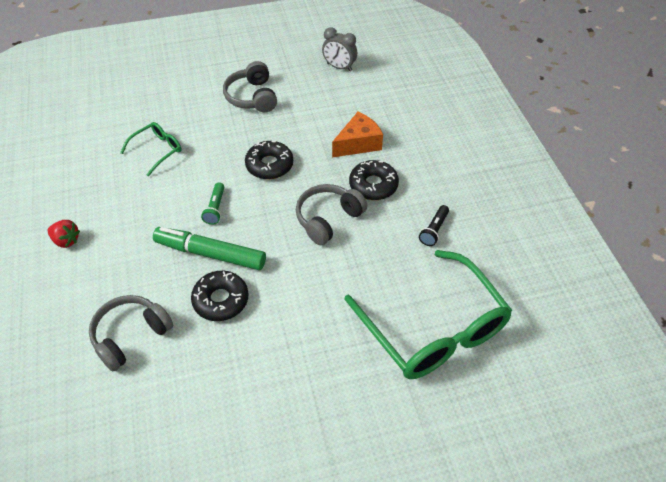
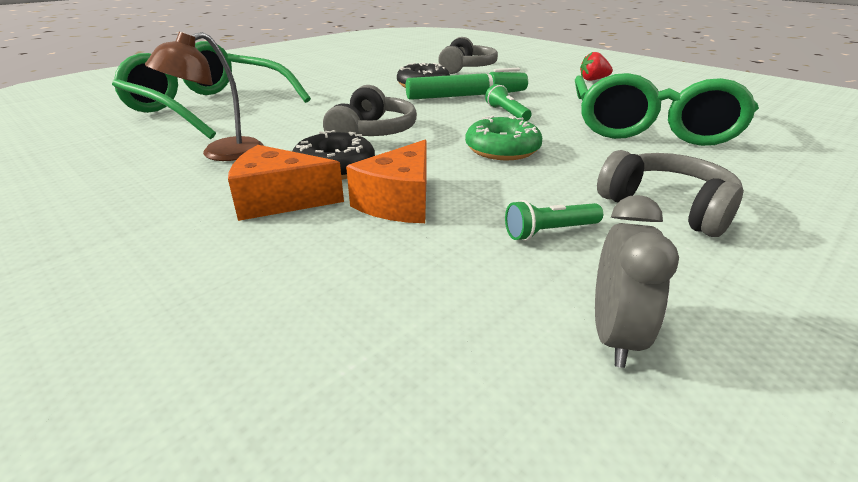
camera: 150 degrees right, 20 degrees down
(158, 150) = (650, 128): green glasses -> green glasses, size x2.14
(269, 165) = (502, 149): black donut -> green donut
(314, 104) = (549, 232): none -> green flashlight
(339, 67) = (614, 336): grey clock -> grey clock turned 105 degrees clockwise
(412, 166) = (279, 200): none -> orange cheese
(434, 230) = (221, 153): black flashlight -> brown lamp

